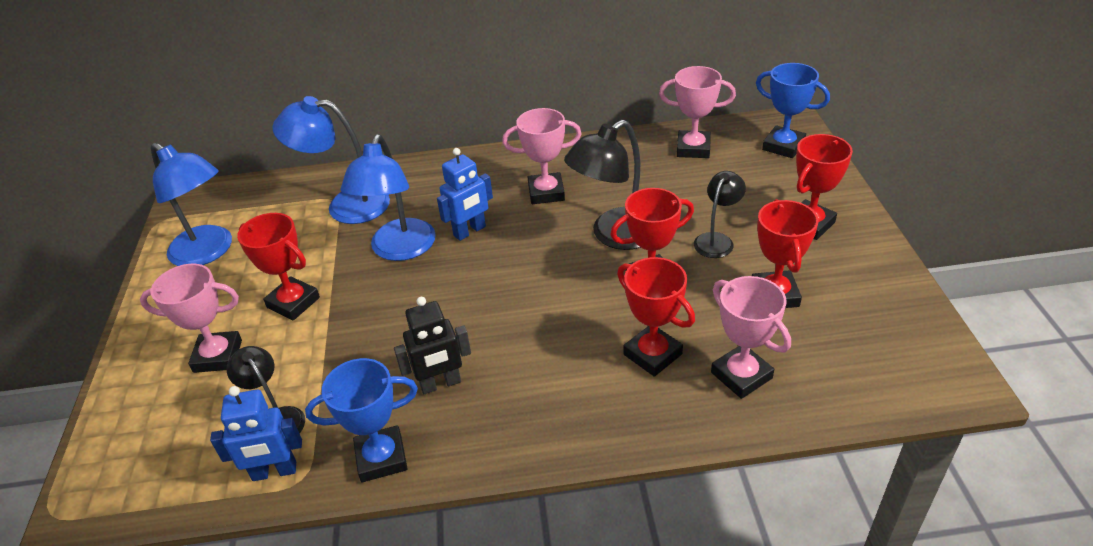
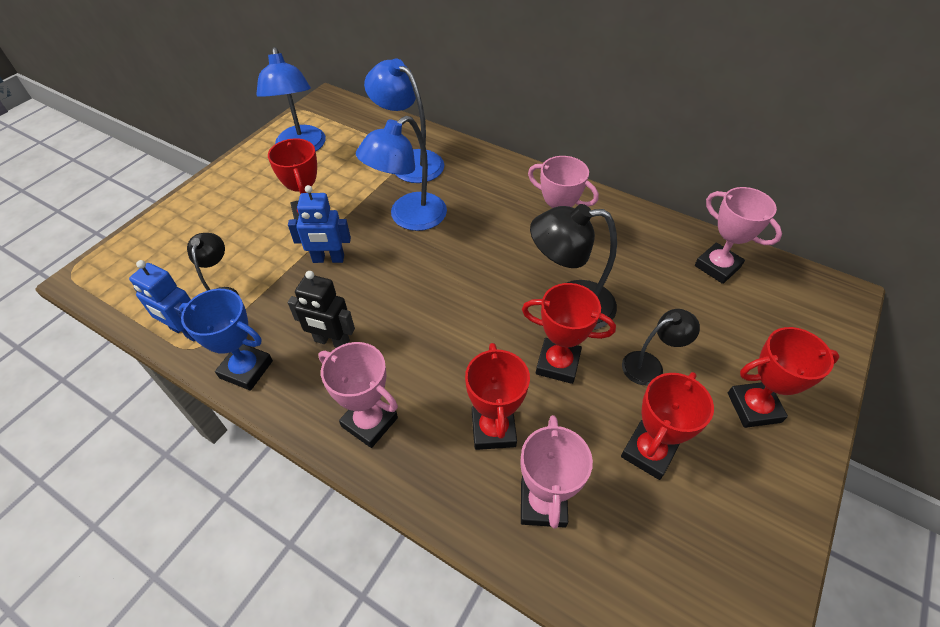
camera: 35 degrees right, 10 degrees up
(218, 356) = (236, 226): pink trophy -> pink trophy (369, 422)
(470, 231) = (468, 233): blue robot -> blue robot (328, 259)
(783, 146) = (808, 314): blue trophy -> none

